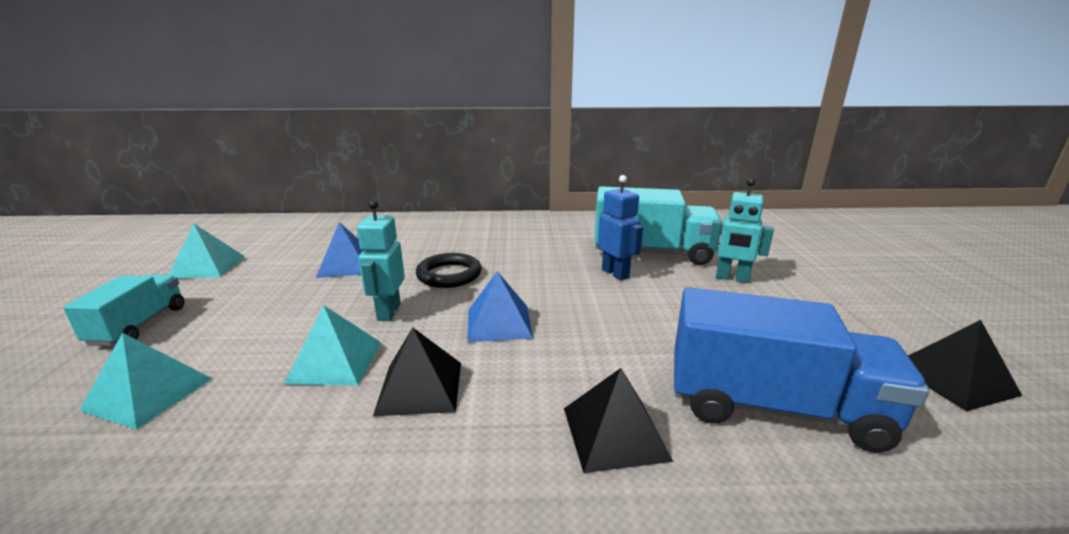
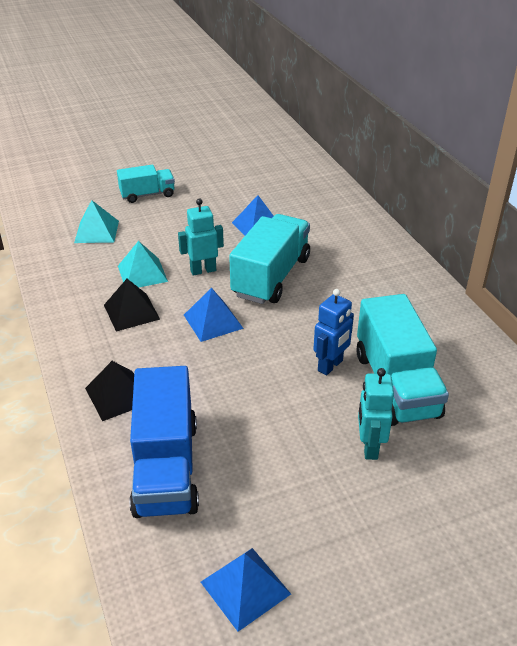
camera: 70 degrees right, 15 degrees up
(207, 266) = (221, 176): turquoise pyramid -> none
(449, 275) = (271, 277): black ring -> turquoise truck
(953, 379) = (245, 588): black pyramid -> blue pyramid

